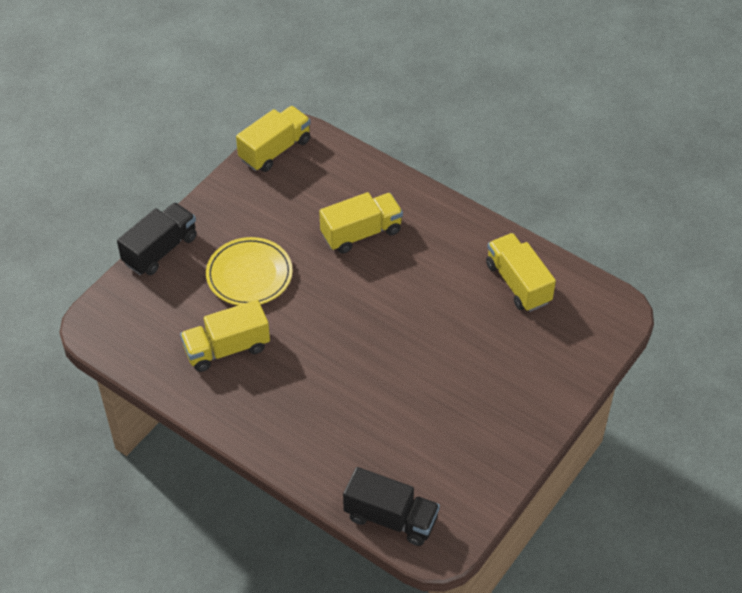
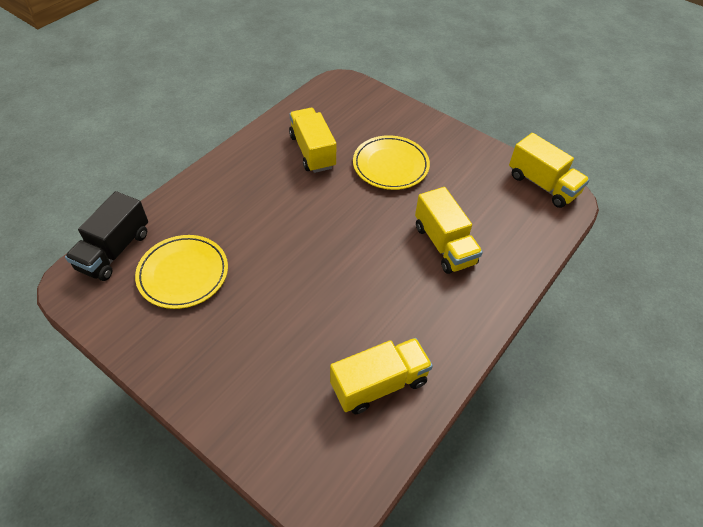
camera: 90 degrees right, 0 degrees up
(160, 250) = (416, 115): black truck -> none
(416, 447) = (183, 274): none -> yellow plate

